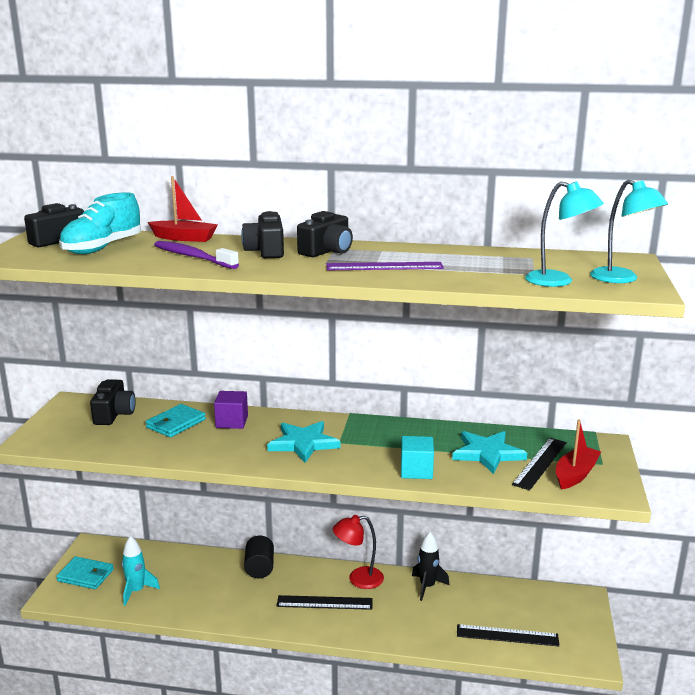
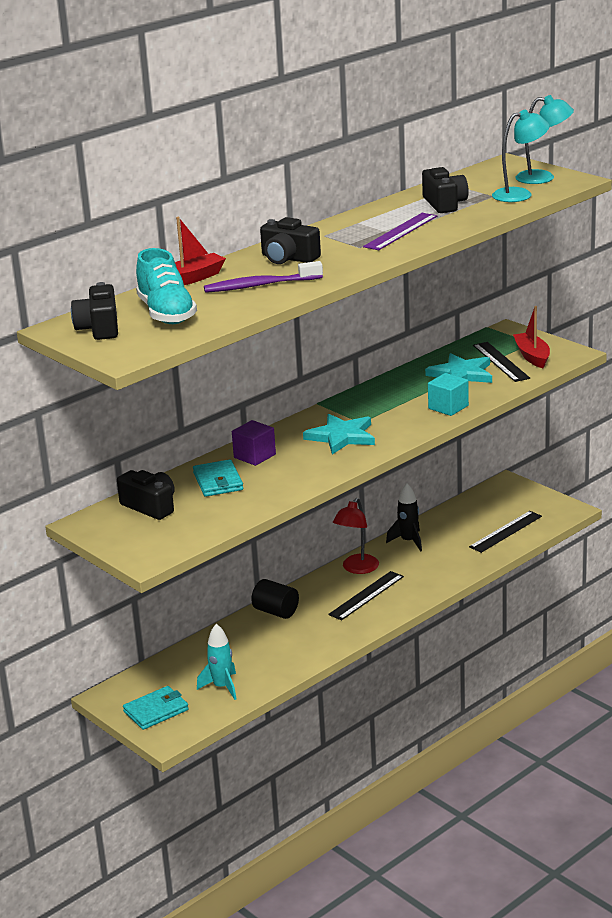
camera: 50 degrees left, 5 degrees up
(327, 251) = (327, 239): black camera -> black camera (444, 204)

